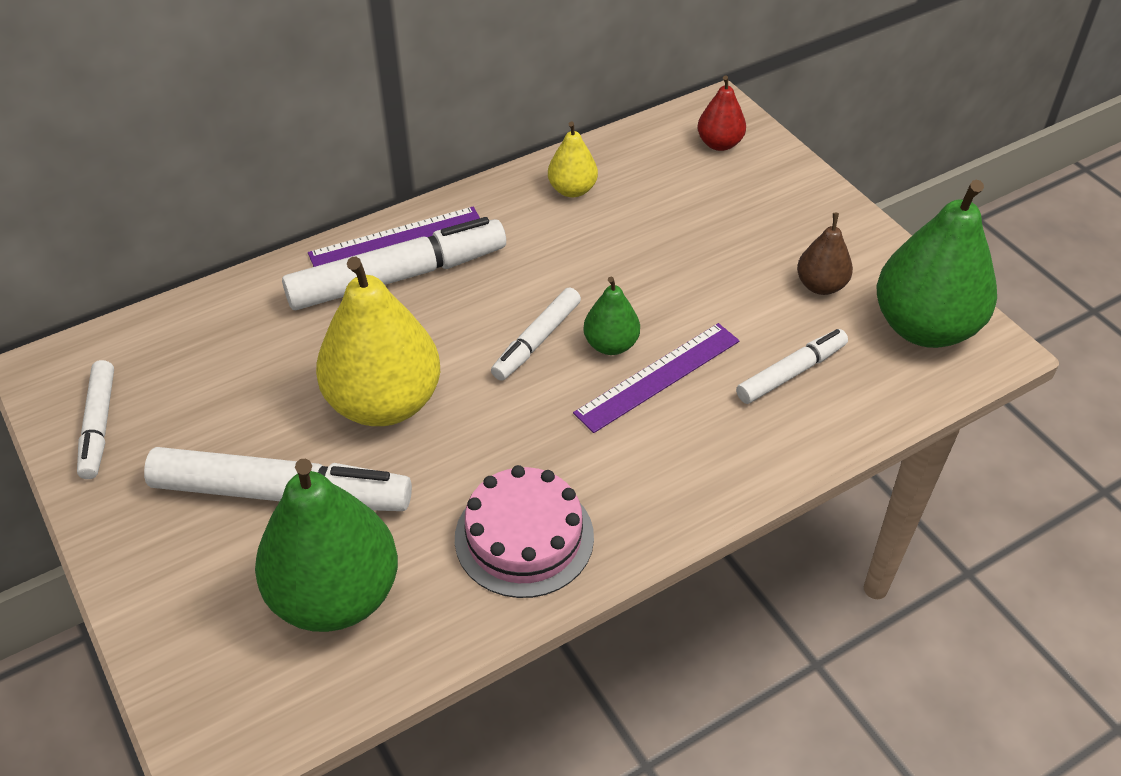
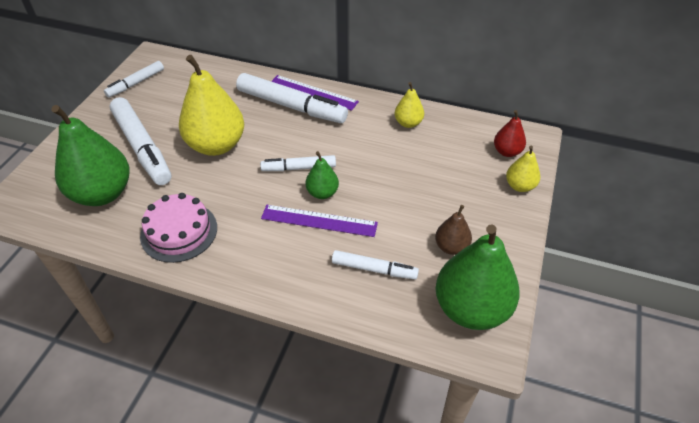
camera: 50 degrees right, 0 degrees up
(784, 171) = (519, 186): none -> yellow pear

